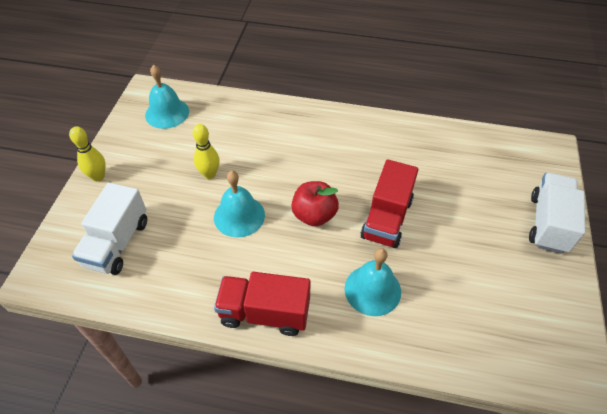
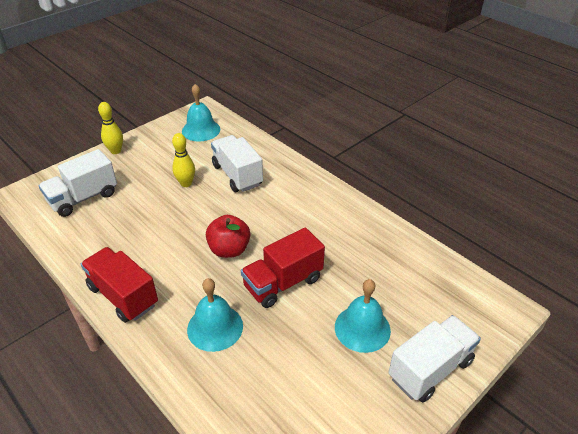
camera: 35 degrees right, 10 degrees down
(239, 216) = (176, 221): turquoise bell -> turquoise bell (362, 328)
(250, 142) = (237, 175): none -> white truck

